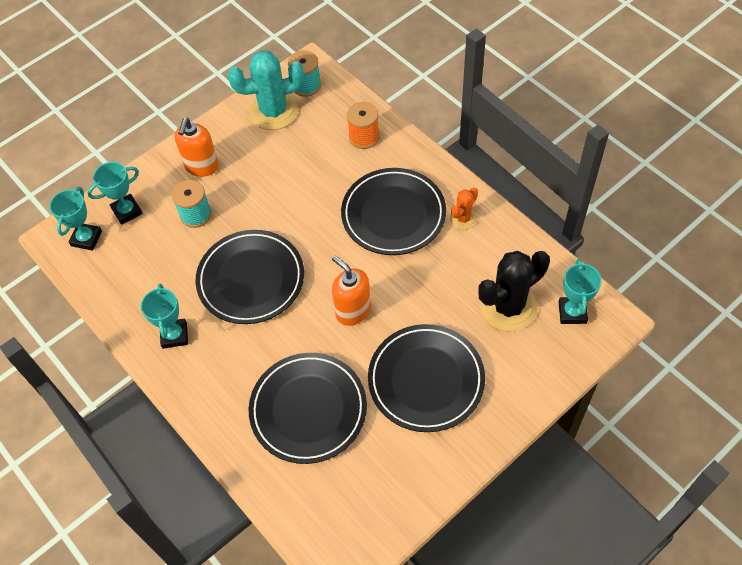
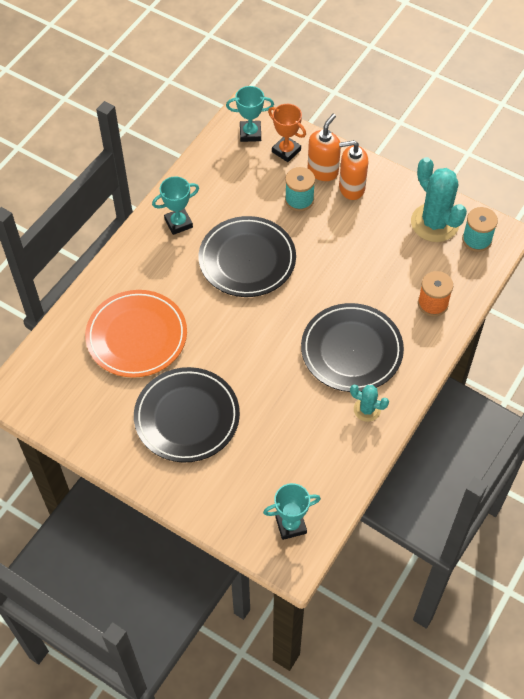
camera: 70 degrees right, 0 degrees up
(127, 211) = (286, 151): turquoise trophy -> orange trophy
(308, 409) = (137, 336): black plate -> orange plate
(353, 311) = (239, 344): orange soap dispenser -> orange soap dispenser (323, 171)
(463, 218) = (367, 409): orange cactus -> turquoise cactus
(508, 307) = (280, 468): black cactus -> none

